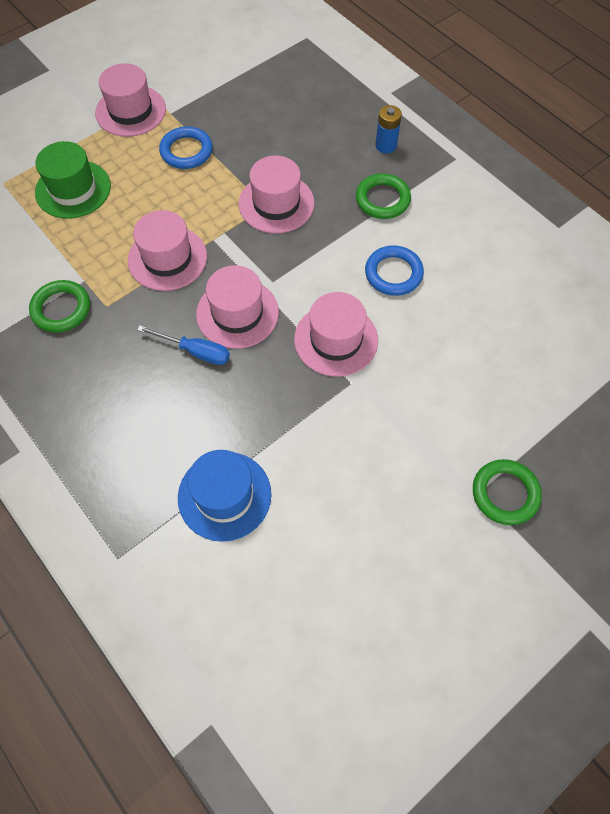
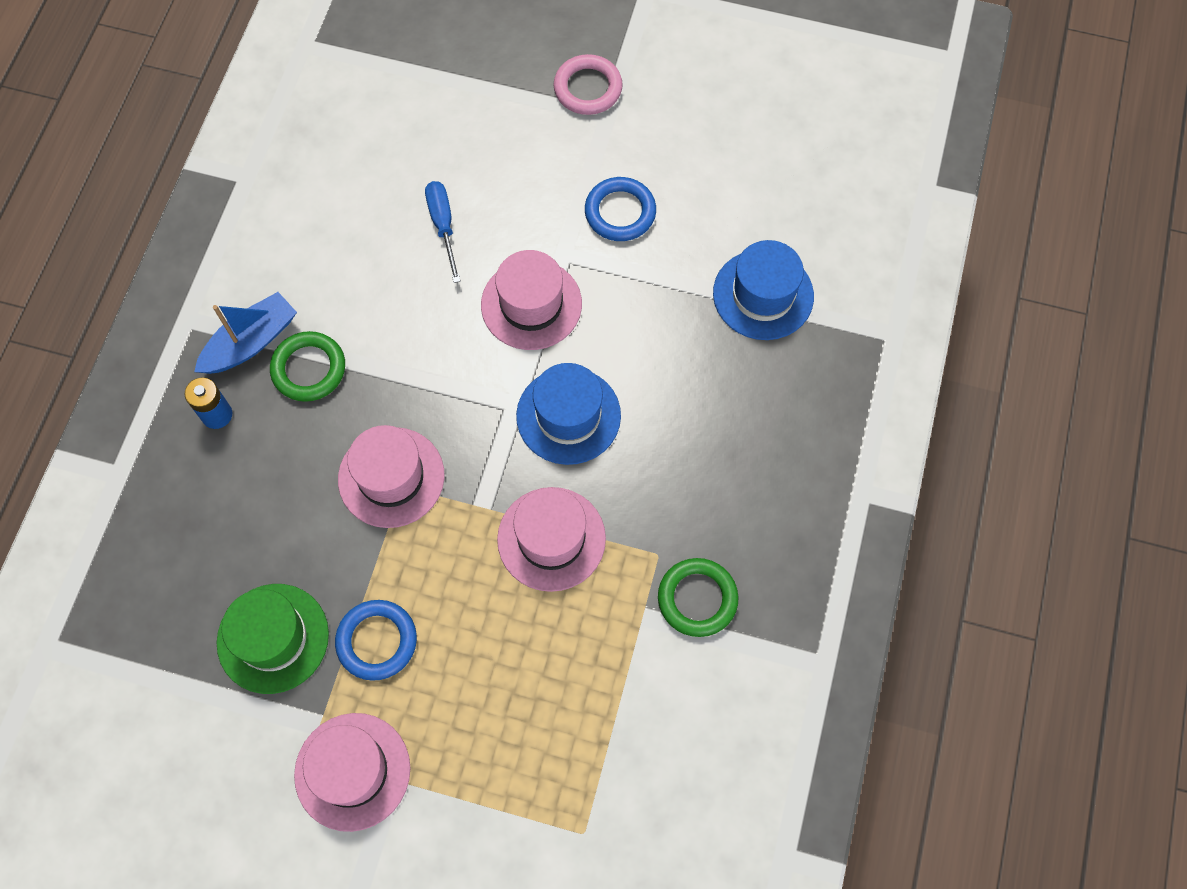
camera: 125 degrees left, 5 degrees up
(73, 189) = (531, 732): green hat -> green hat (273, 638)
(195, 351) = (642, 423): blue screwdriver -> blue screwdriver (443, 225)
(237, 313) = (568, 416): pink hat -> blue hat
(393, 273) = (409, 300): blue ring -> blue ring (620, 212)
(424, 181) = (250, 342): none -> blue boat
(505, 493) = (588, 88): green ring -> pink ring

